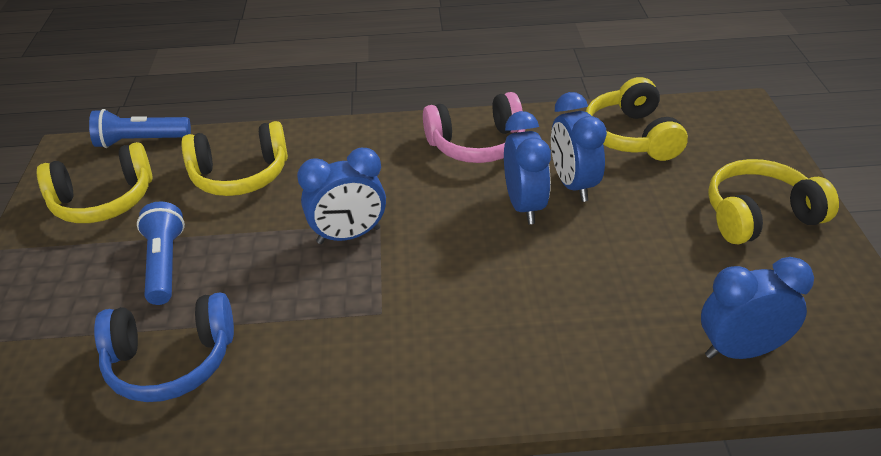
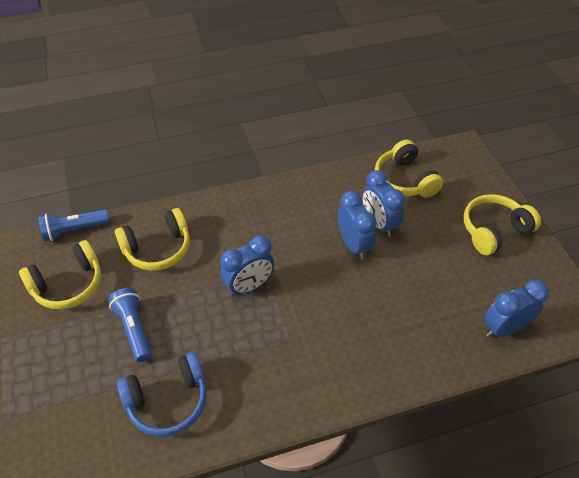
camera: 15 degrees left, 10 degrees up
(477, 144) = (309, 200): pink headphones -> none

